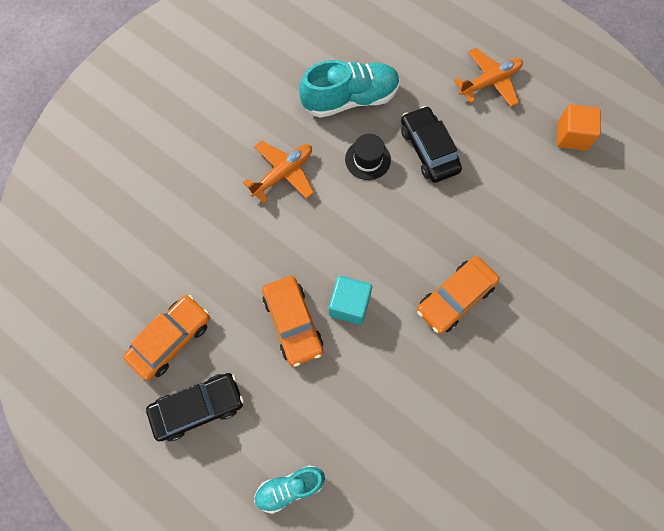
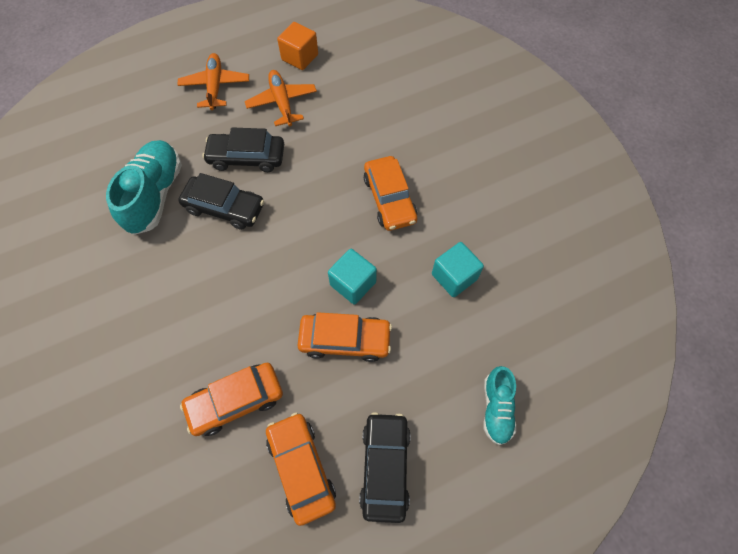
camera: 65 degrees left, 5 degrees down
(202, 261) = (235, 401): none -> orange car
(283, 174) = (191, 285): orange plane -> orange plane (282, 102)
(367, 159) = (224, 207): black hat -> black car
(403, 396) = (454, 277): none -> turquoise cube

